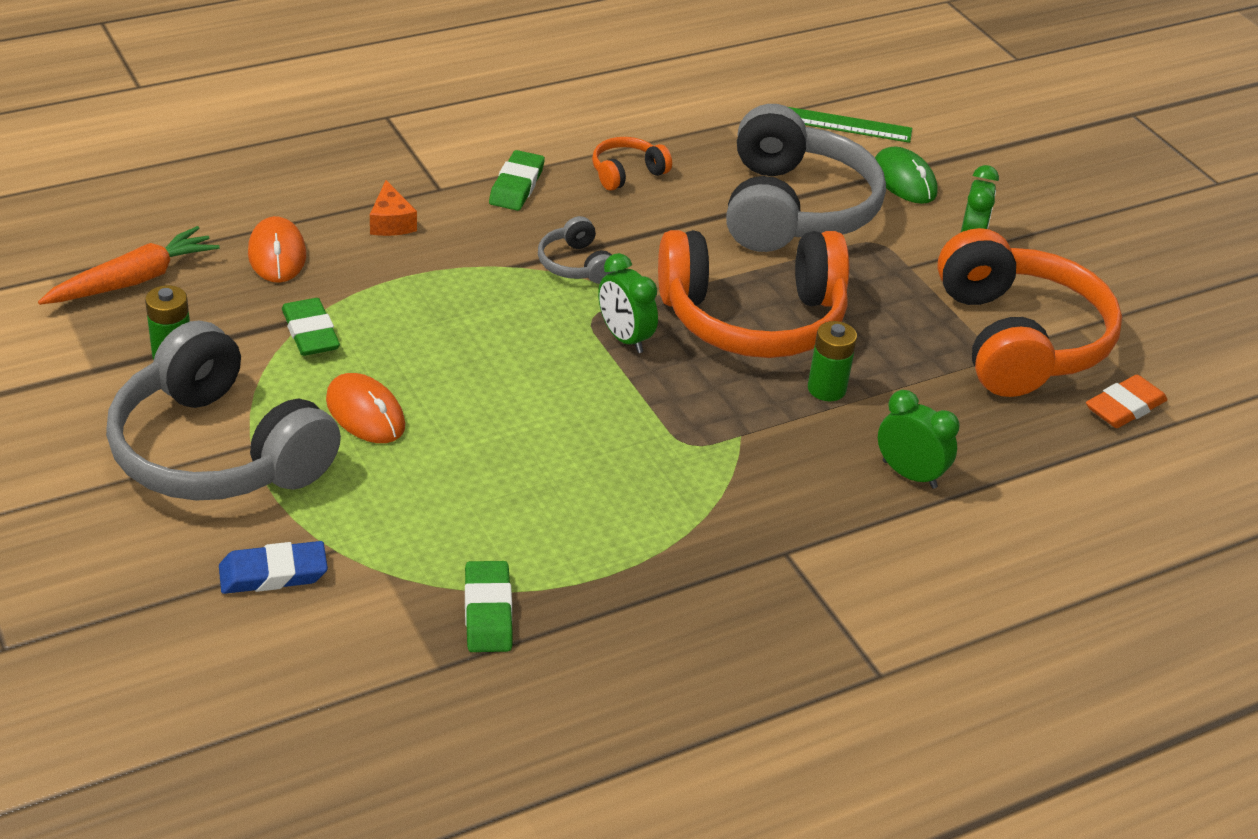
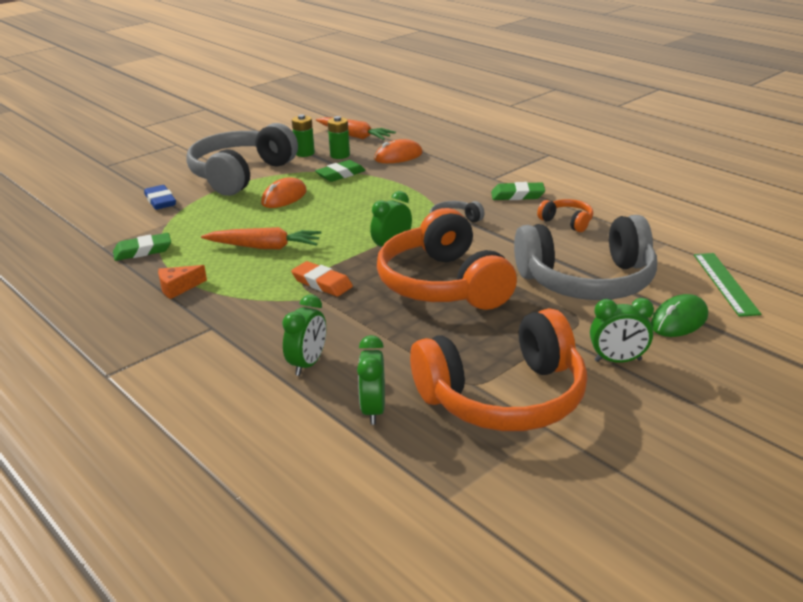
camera: 80 degrees right, 10 degrees down
(391, 222) = (450, 173): orange cheese -> orange cheese (178, 288)
(552, 465) = (264, 247): none -> orange carrot
(826, 389) = (384, 320): green battery -> green battery (340, 155)
(1020, 439) = (373, 410): none -> green clock
(1125, 407) = (449, 464): orange eraser -> orange eraser (322, 283)

